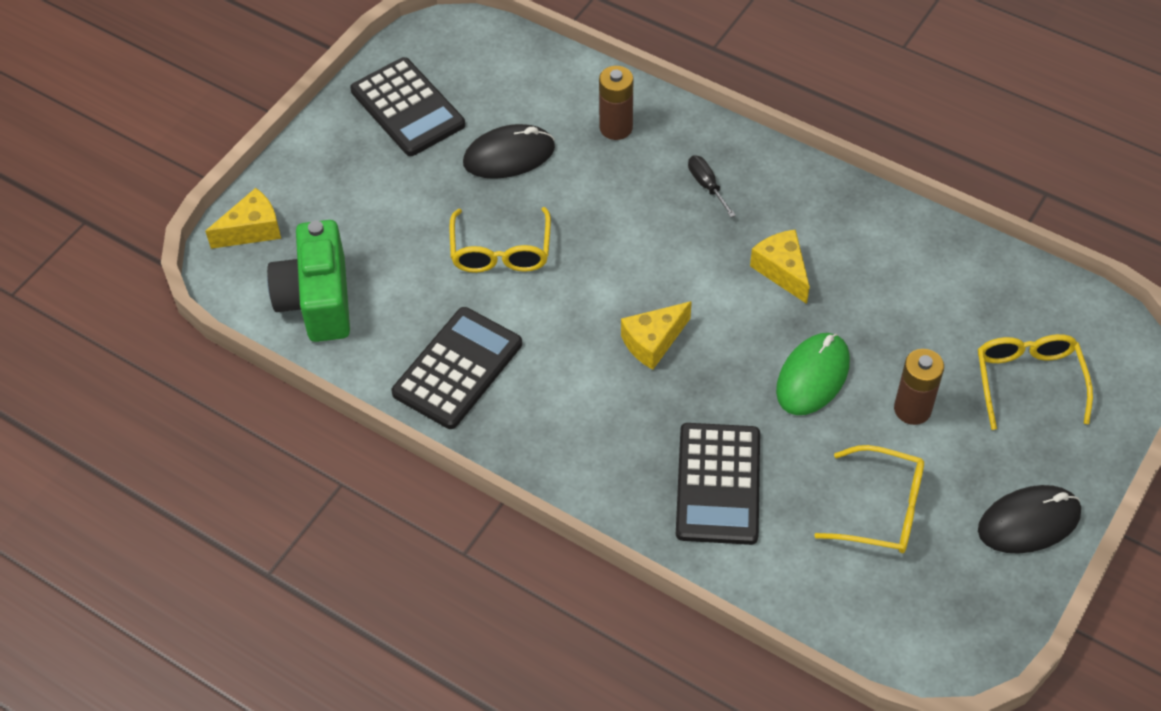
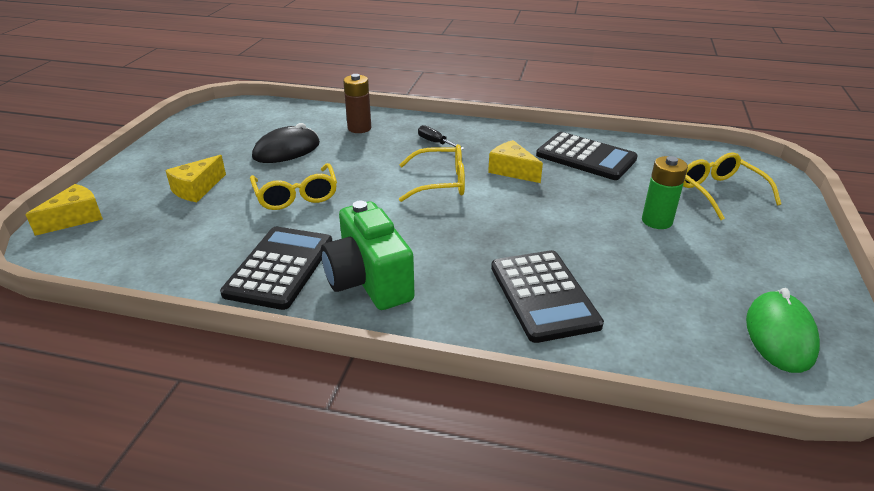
camera: 20 degrees left, 20 degrees down
(317, 300) = (140, 249): green camera -> green camera (369, 281)
(408, 108) = (203, 140): black calculator -> black calculator (586, 157)
(653, 342) = (440, 222): yellow cheese -> yellow cheese (197, 189)
(813, 377) = (572, 218): green mouse -> green mouse (780, 335)
(881, 509) = (684, 283): yellow glasses -> yellow glasses (440, 183)
(912, 409) = (657, 221): brown battery -> green battery
(1029, 522) = (797, 266): black mouse -> none

